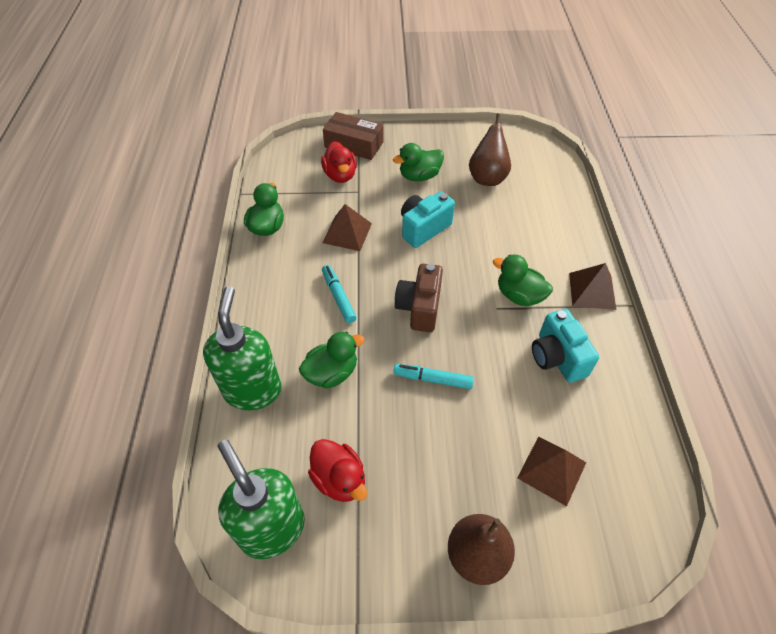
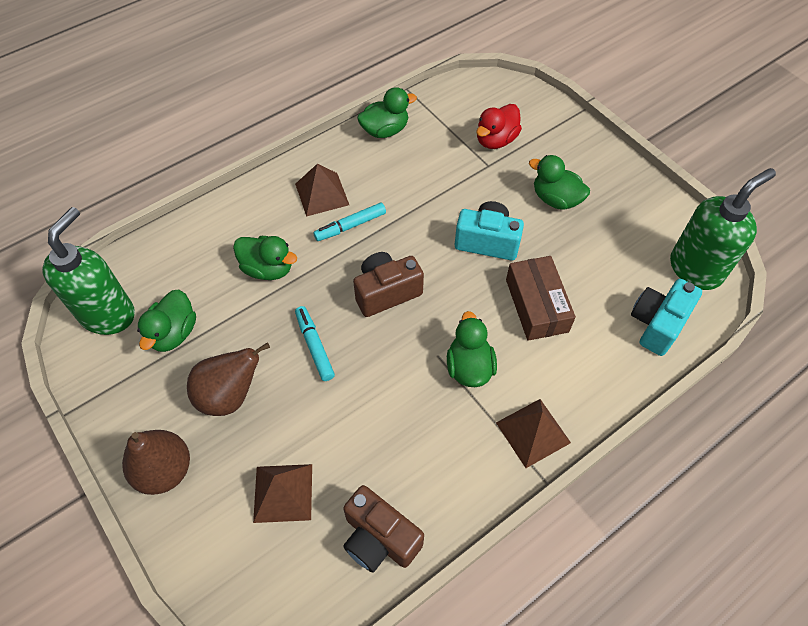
camera: 55 degrees right, 5 degrees up
(253, 390) = (215, 227): green soap dispenser -> green soap dispenser (695, 269)
(338, 297) = (350, 226): turquoise marker -> turquoise marker turned 150 degrees counterclockwise
(339, 479) = (174, 333): red duck -> green duck
(347, 233) = (429, 188): brown pyramid -> brown pyramid (322, 194)
(354, 144) = (547, 125): brown box -> brown box (536, 305)
(487, 178) = (611, 256): brown pear -> brown pear (230, 395)
(557, 357) = (416, 438): turquoise camera -> turquoise camera (657, 324)
(625, 424) = (379, 538): none -> brown camera

